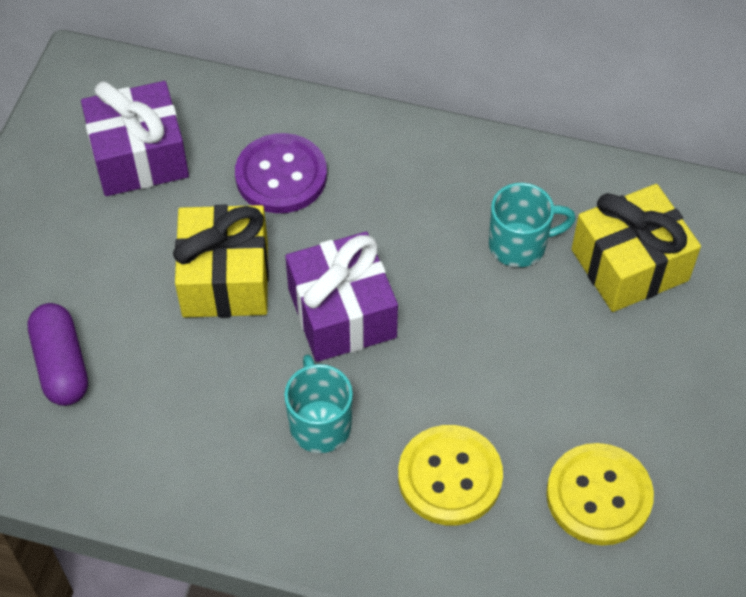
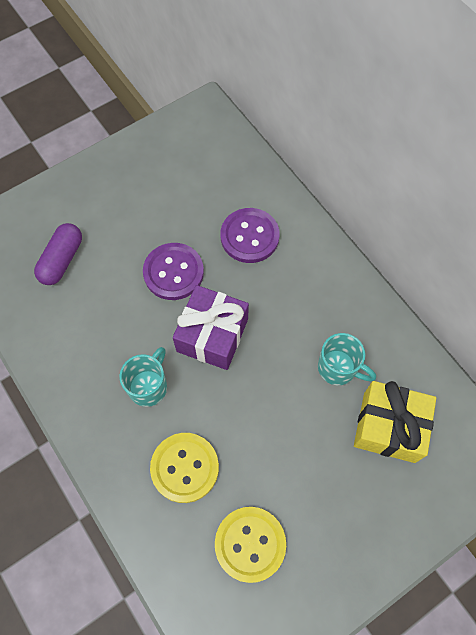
camera: 40 degrees right, 10 degrees up
(139, 157) = (190, 176): purple gift -> none
(225, 278) = (173, 272): yellow gift -> purple button

